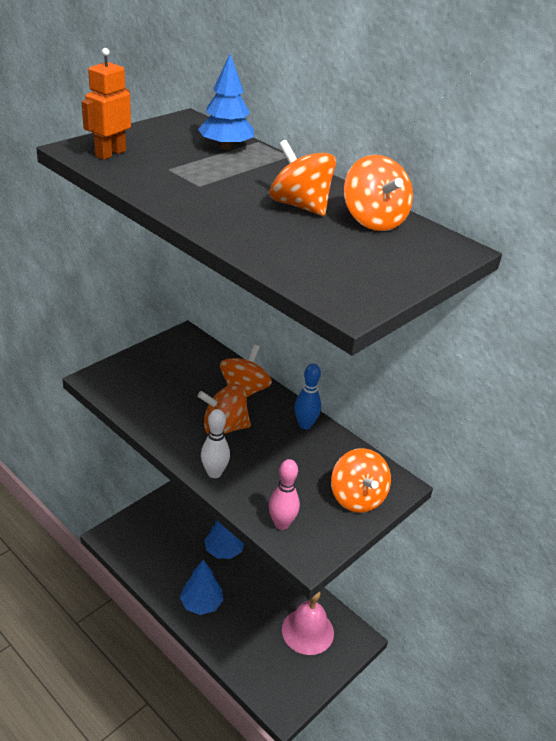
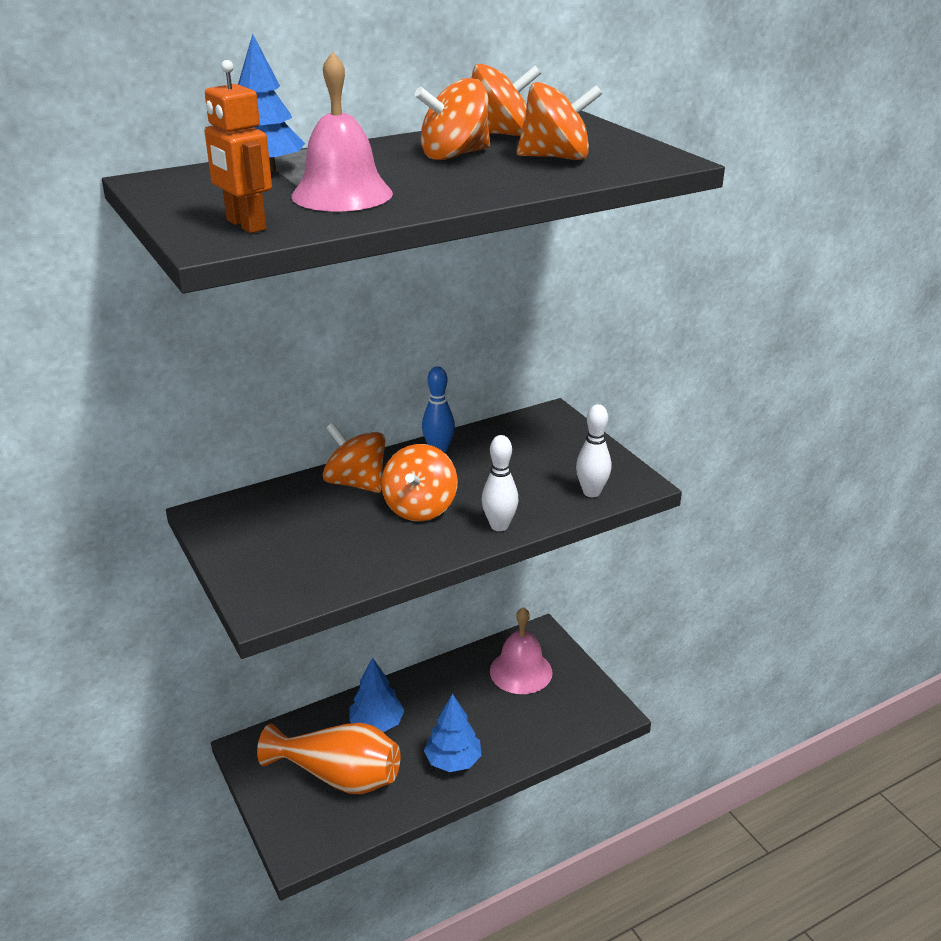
camera: 70 degrees left, 5 degrees down
(172, 541) = (339, 776): none -> orange vase
(183, 175) = (342, 194): none -> pink bell
(281, 524) = (591, 492): pink bowling pin -> white bowling pin
(357, 497) = (564, 440): orange spinning top -> orange spinning top (556, 158)

